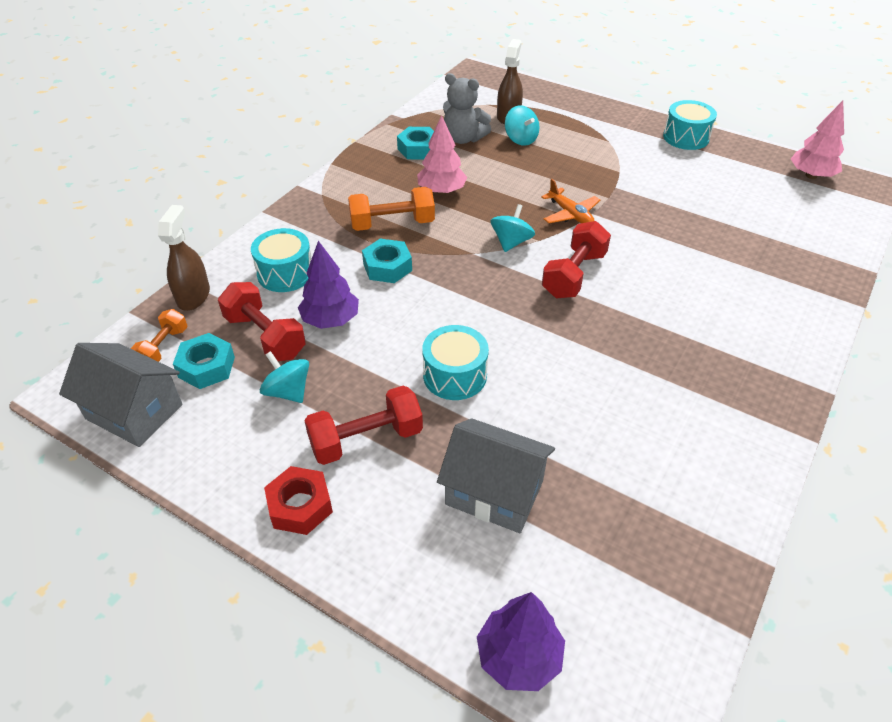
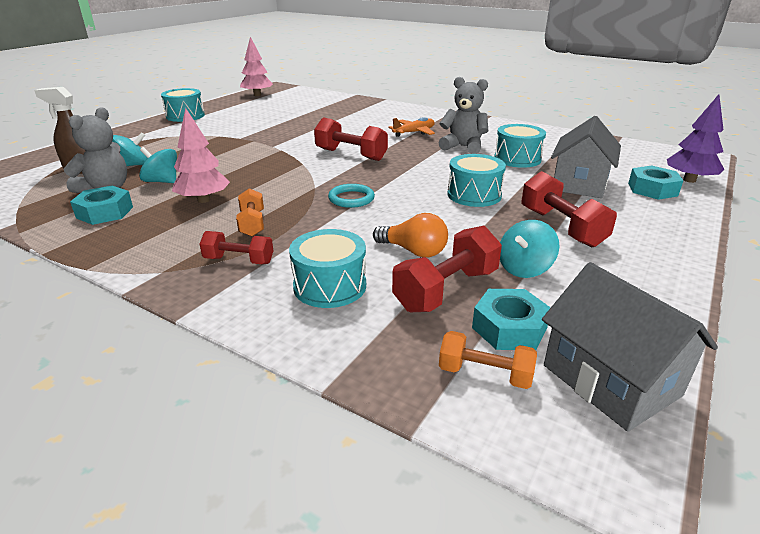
camera: 90 degrees left, 15 degrees down
(134, 412) = (610, 380): grey house -> grey house turned 60 degrees counterclockwise
(193, 296) = (372, 361): brown spray bottle -> none
(300, 506) = (650, 252): red nut -> none
(331, 225) = (239, 260): none -> red dumbbell
(331, 320) = (413, 251): purple tree -> orange light bulb
(387, 267) = (328, 224): turquoise nut -> turquoise nut (652, 189)
(392, 224) = (252, 224): orange dumbbell -> orange dumbbell, size x0.62
(444, 279) = (351, 198): none -> turquoise ring
(511, 242) = (303, 173): turquoise spinning top -> turquoise spinning top (162, 181)
(570, 214) = (271, 152): orange plane -> orange plane (414, 132)
(586, 439) = (517, 159): none -> turquoise drum
(627, 383) = (463, 147): none -> grey teddy bear

